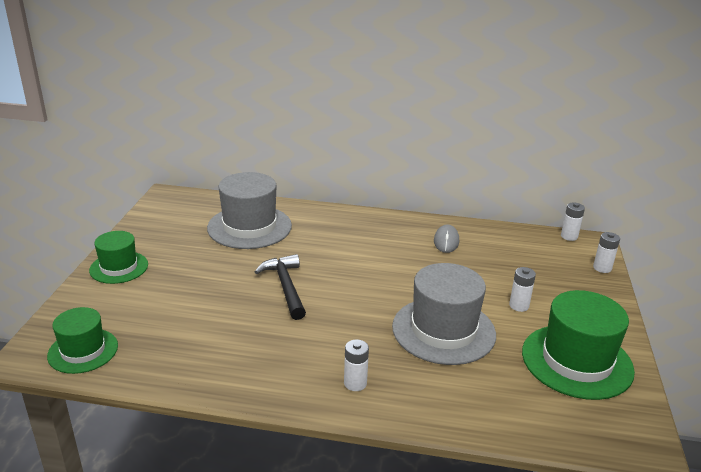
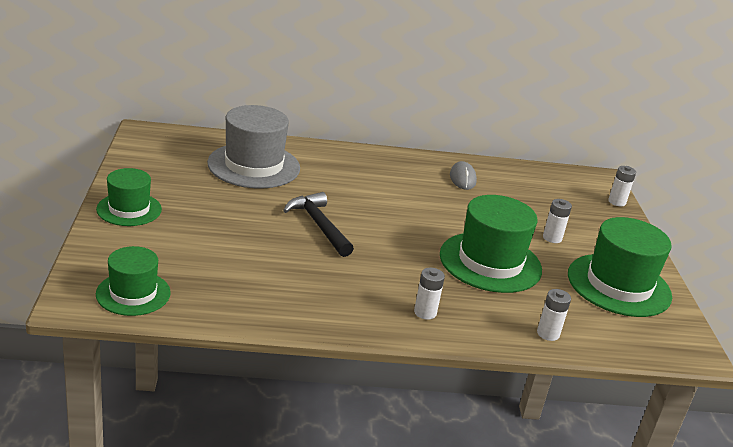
camera: 15 degrees left, 0 degrees up
(443, 330) = (490, 262): grey hat -> green hat
(569, 236) = (578, 173): white battery -> white battery (548, 333)

